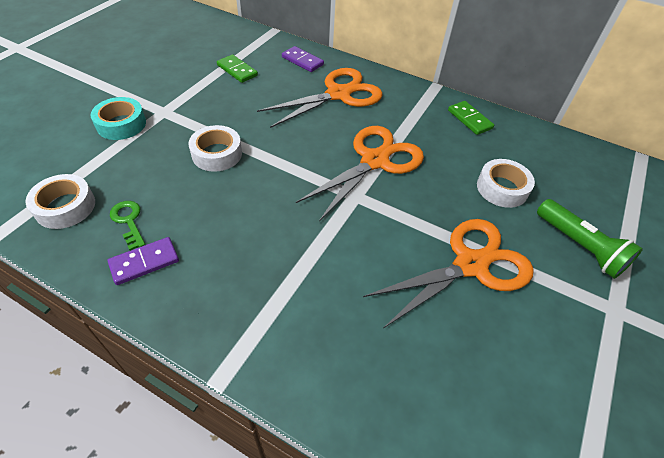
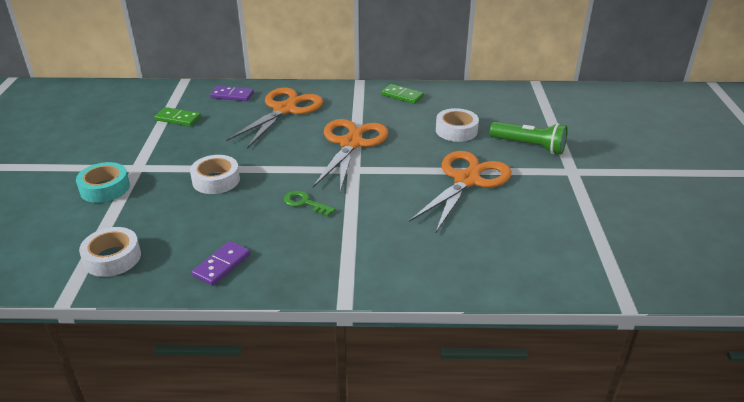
camera: 25 degrees left, 15 degrees down
(129, 221) = (181, 247): green key -> green key (305, 203)

